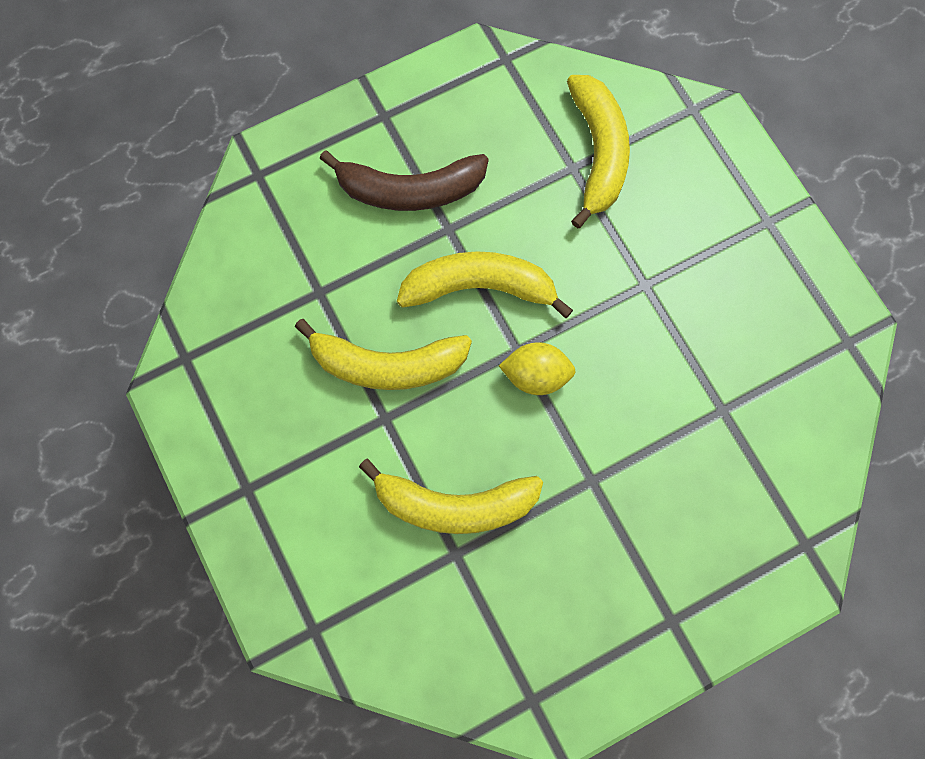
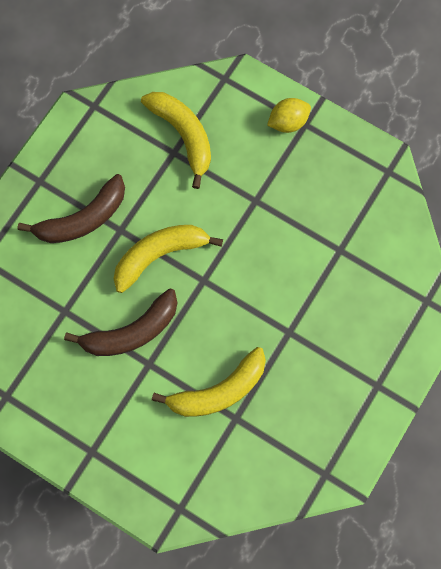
camera: 30 degrees left, 0 degrees up
(387, 364) = (131, 331): yellow banana -> brown banana
(536, 375) = (222, 289): yellow lemon -> yellow lemon (288, 122)

